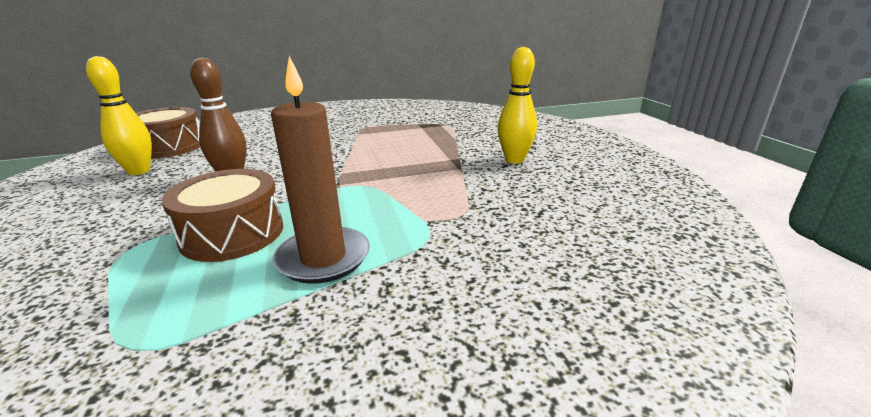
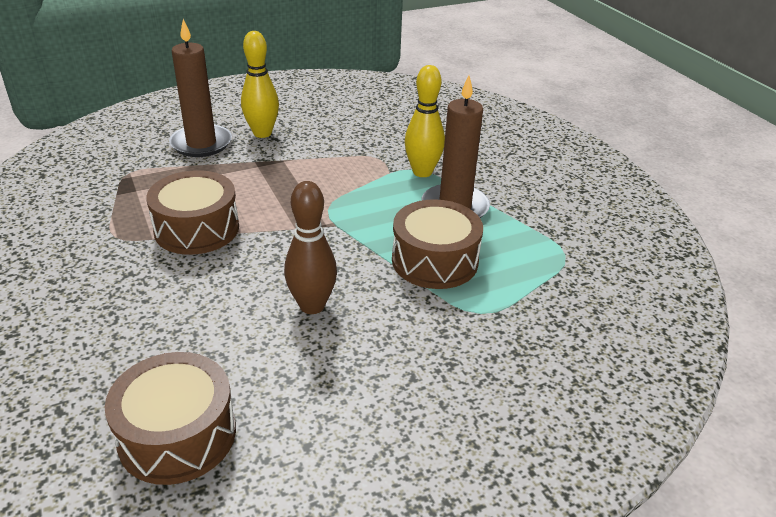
camera: 100 degrees left, 10 degrees up
(139, 171) = (292, 412): yellow bowling pin -> yellow bowling pin (422, 172)
(361, 143) = (197, 229): none -> brown drum
(491, 140) = (201, 143): none -> brown candle

